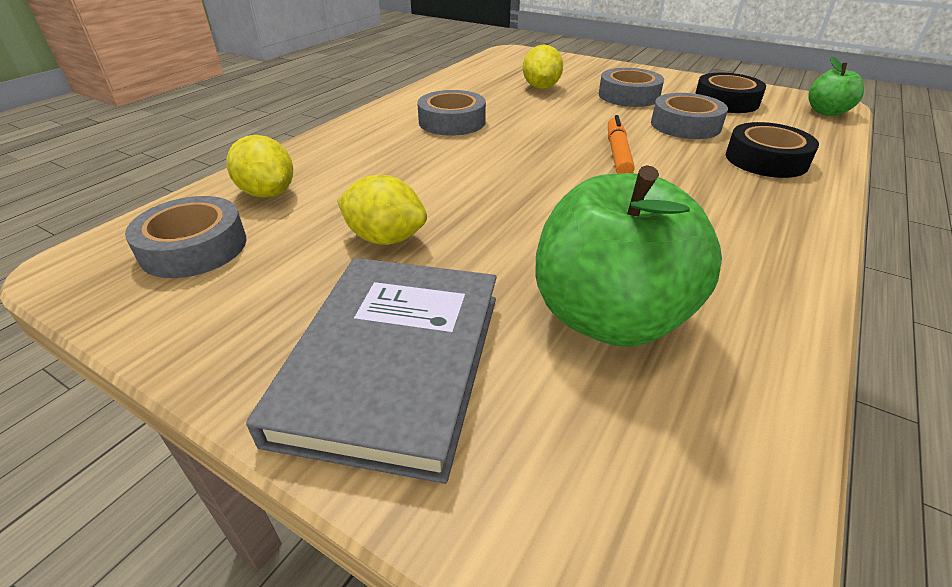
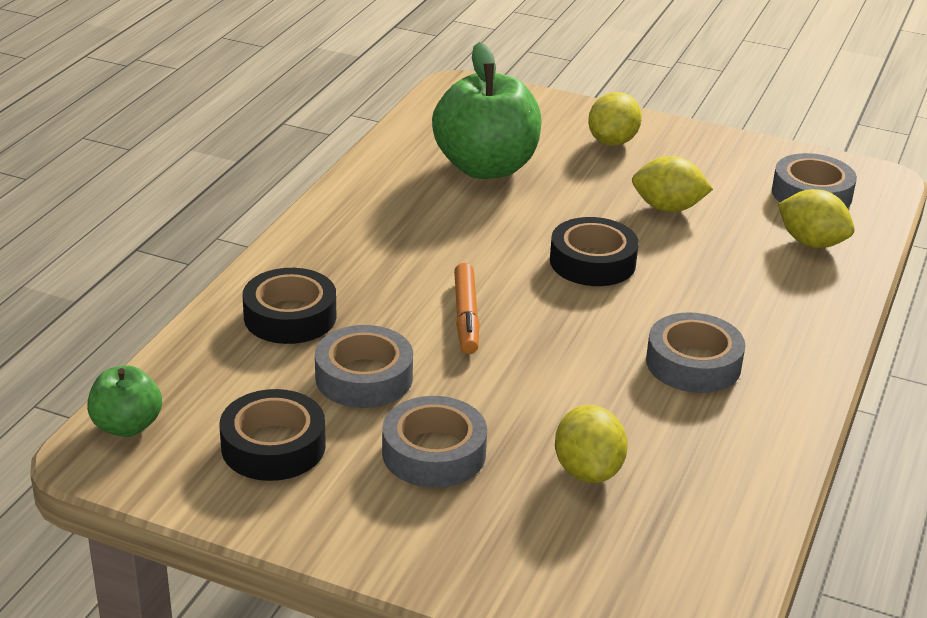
camera: 170 degrees right, 5 degrees down
(392, 363) = (612, 142): grey book -> yellow lemon
(498, 187) = (592, 262): none -> black tape

